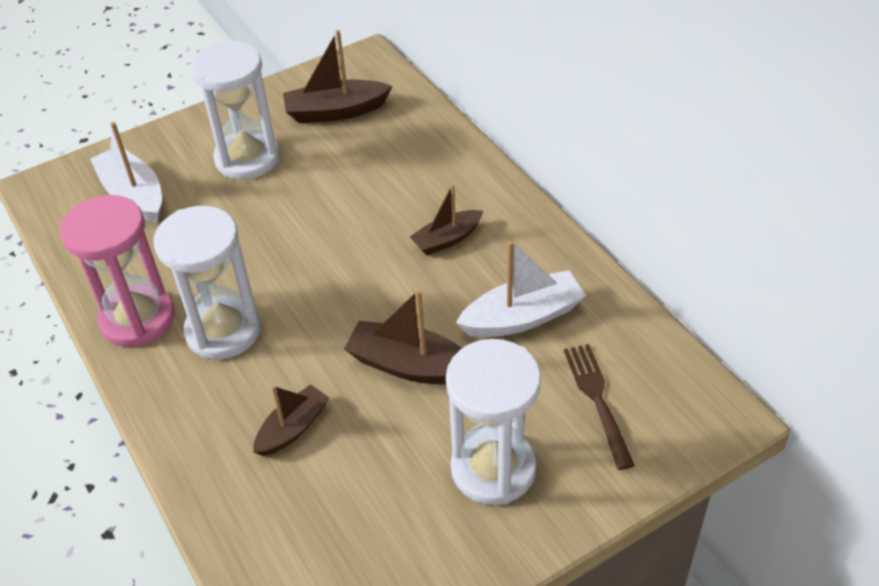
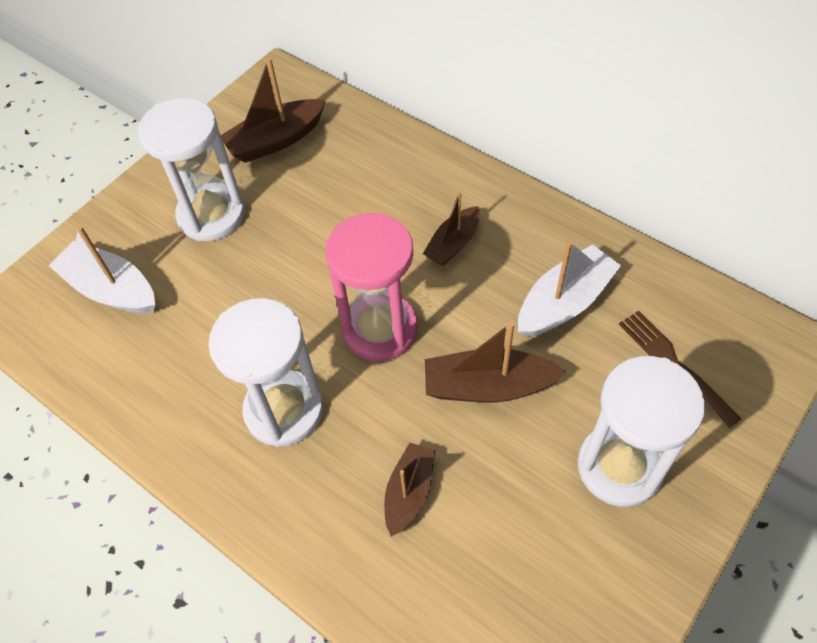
camera: 20 degrees left, 10 degrees up
(138, 319) = (187, 426): pink hourglass -> pink hourglass (380, 329)

